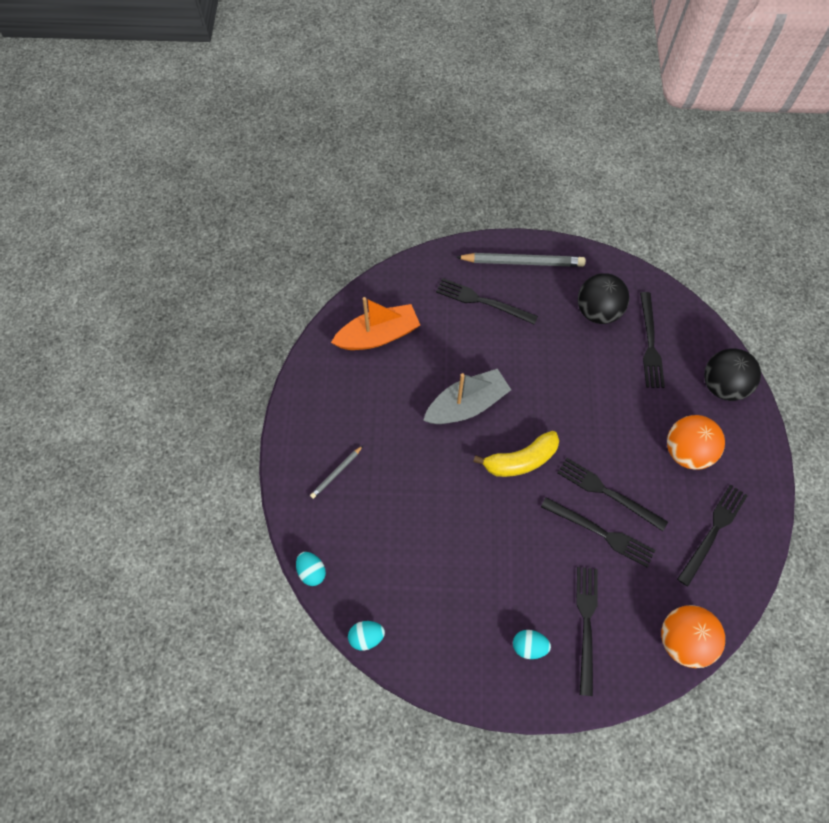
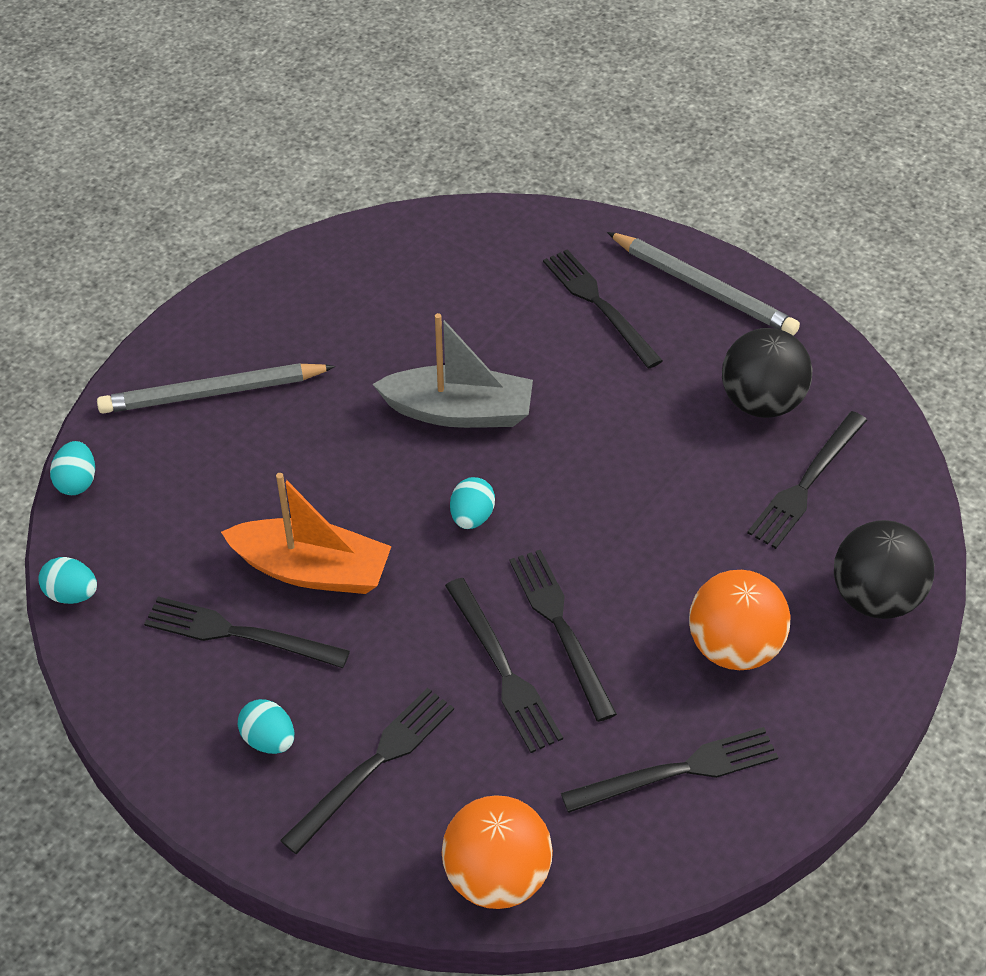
camera: 35 degrees right, 15 degrees down
(336, 473) = (212, 393): grey pencil -> grey pencil, size x1.98
(378, 335) = (416, 271): orange boat -> orange boat (312, 570)
(467, 600) = (239, 634): none -> black fork
(521, 460) = (472, 517): yellow banana -> turquoise egg

